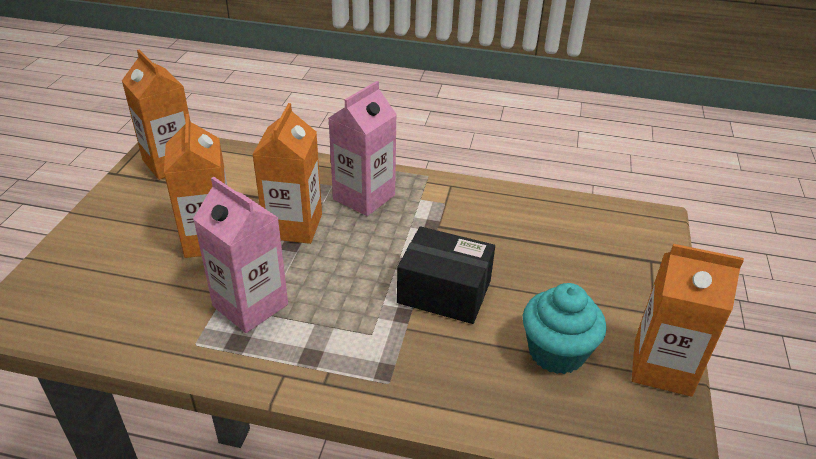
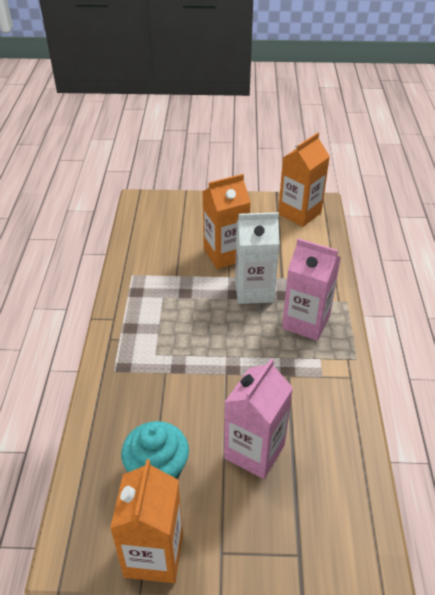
camera: 80 degrees right, 5 degrees up
(250, 305) = (168, 289): pink carton -> pink carton (254, 451)
(293, 226) = (254, 290): orange carton -> white carton
(444, 292) = (208, 389): black box -> none

